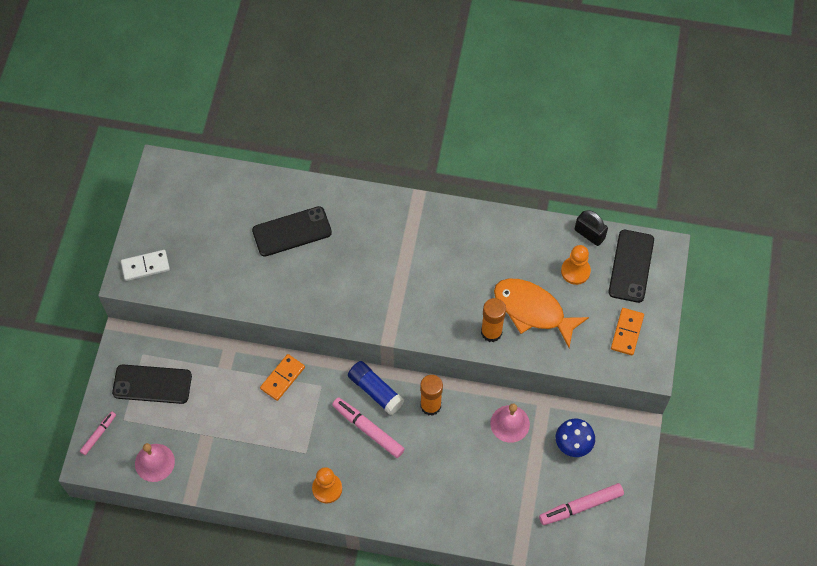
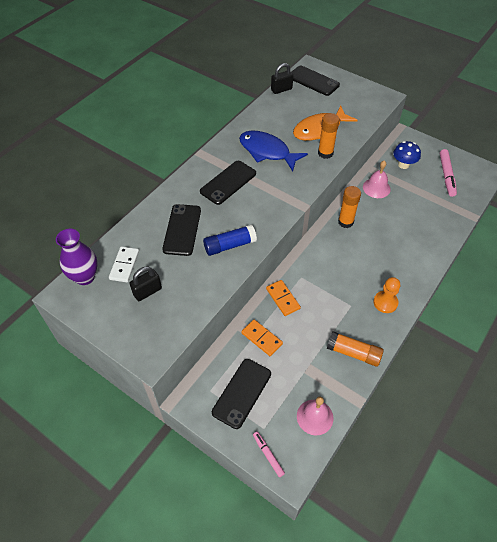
camera: 65 degrees left, 10 degrees down
(145, 266) = (147, 338): white domino -> white domino (124, 265)
(190, 174) = (85, 277): none -> purple vase
(198, 239) = (147, 291): none -> black padlock
(244, 475) = (353, 353): none -> orange glue stick
(368, 429) = (348, 262): pink marker -> none
(375, 391) = (320, 247): blue glue stick -> blue glue stick (230, 245)
(385, 245) = (228, 182): none -> black phone
(459, 265) = (267, 151): none -> blue fish
(575, 271) = (303, 103): orange pawn -> none
(627, 332) = (356, 97): orange domino -> orange domino (261, 338)

